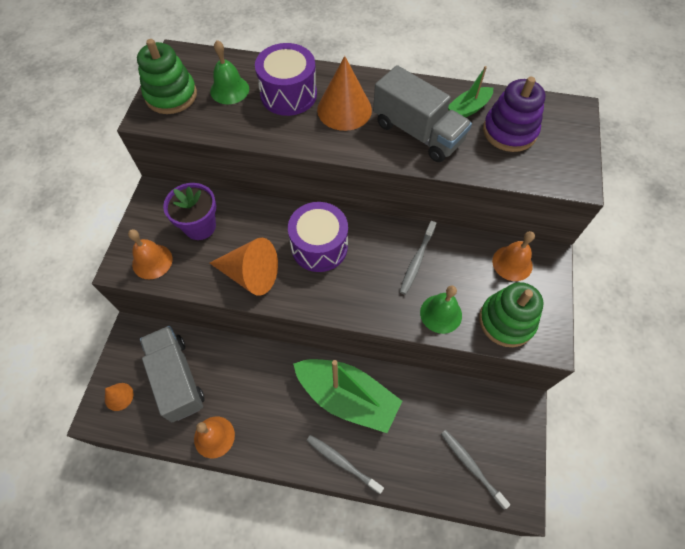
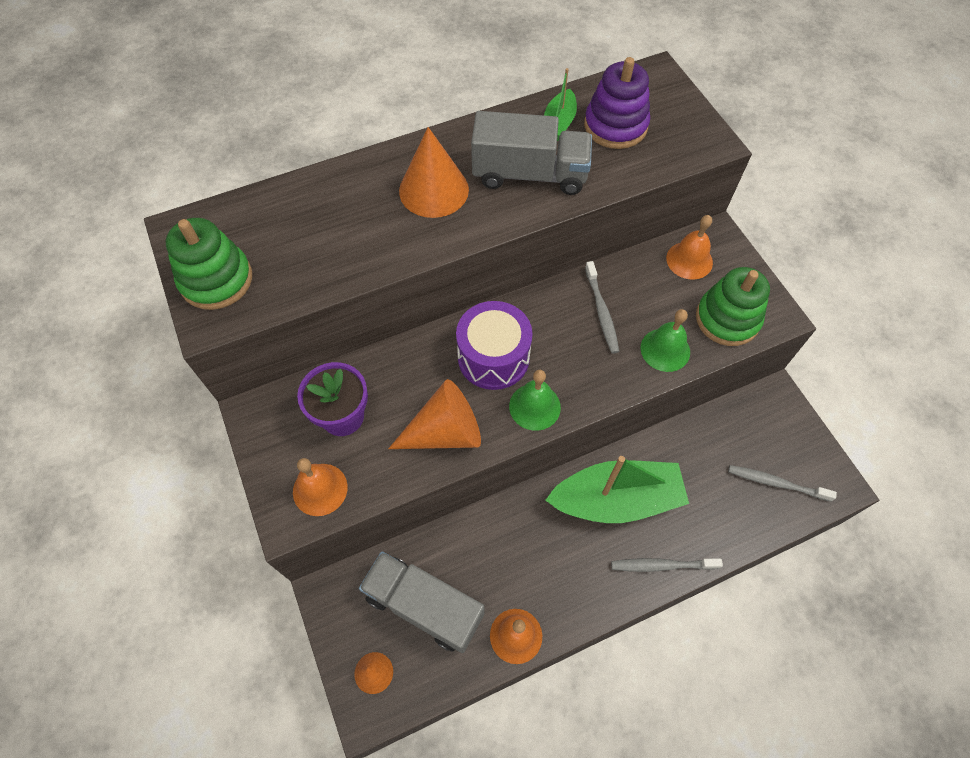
camera: 35 degrees left, 0 degrees up
(229, 90) = (283, 236): green bell -> green bell (534, 406)
(288, 94) = (357, 205): purple drum -> none

